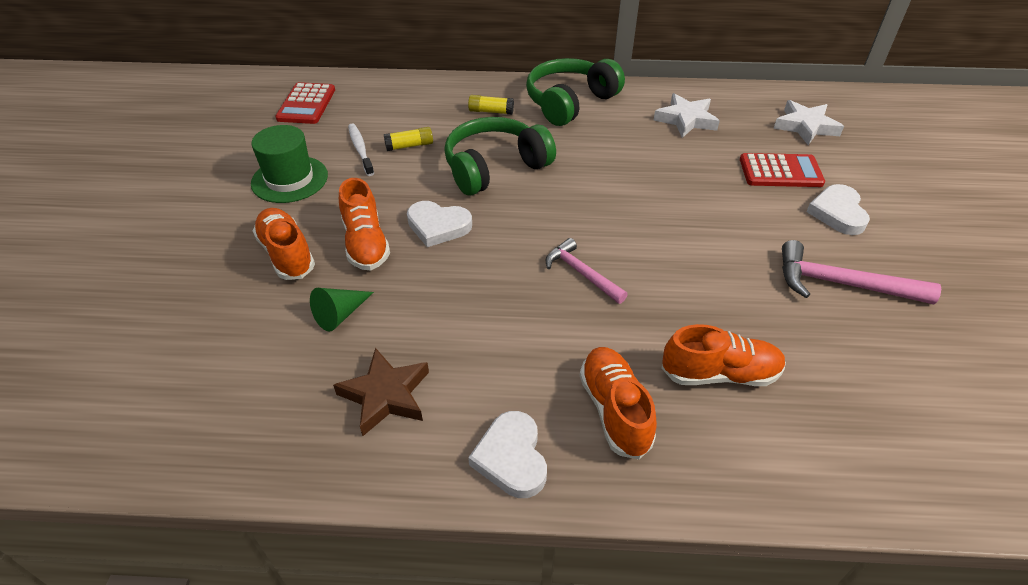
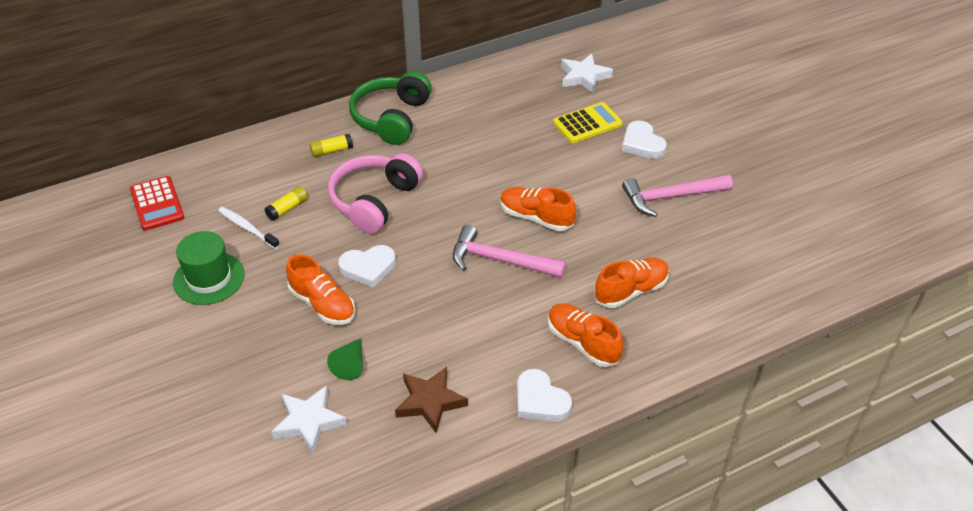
camera: 30 degrees left, 0 degrees up
(287, 254) = (266, 339): orange shoe -> orange shoe (536, 217)
(495, 167) = (374, 201): green headphones -> pink headphones
(582, 273) = (500, 260): pink hammer -> pink hammer, size x1.53
(686, 120) = (493, 102): white star -> white star (309, 422)
(780, 171) = (587, 124): red calculator -> yellow calculator

